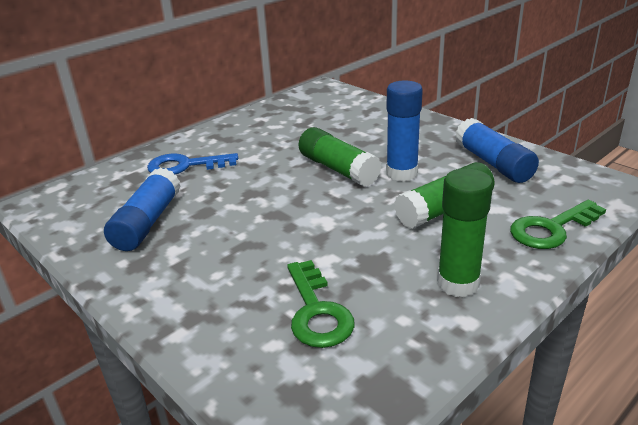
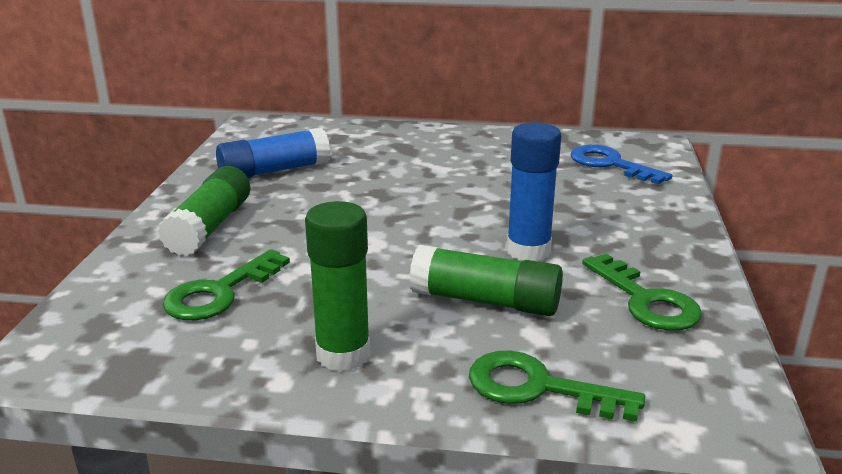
camera: 50 degrees right, 5 degrees down
(185, 166) = (383, 148): blue key -> blue key (610, 164)
(338, 169) = (483, 215): green glue stick -> green glue stick (210, 227)
(493, 163) = (645, 300): blue glue stick -> green key

